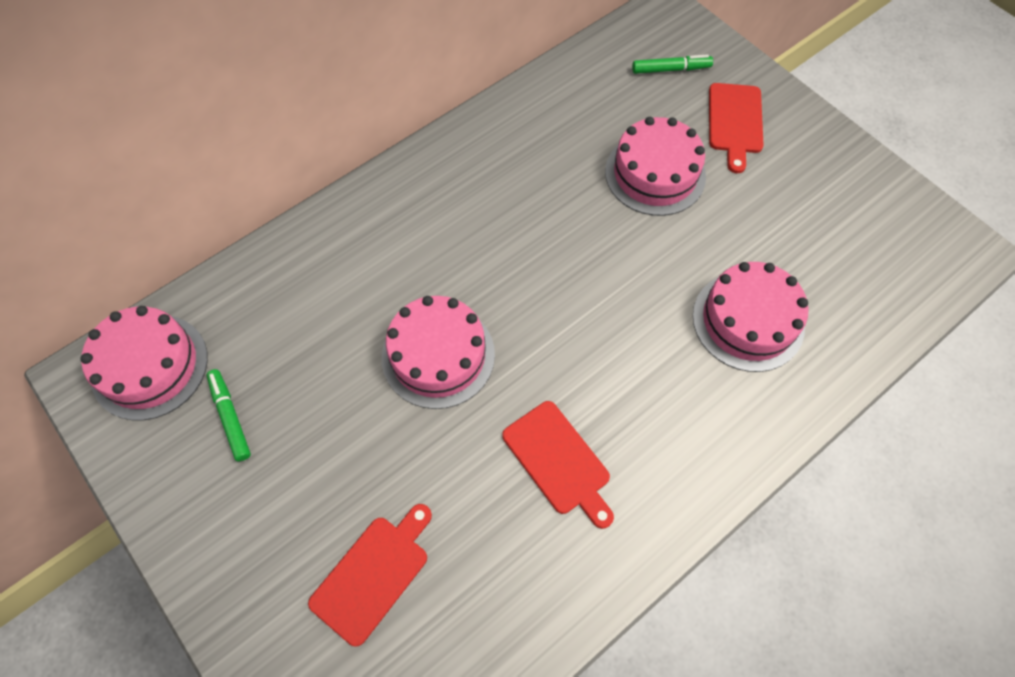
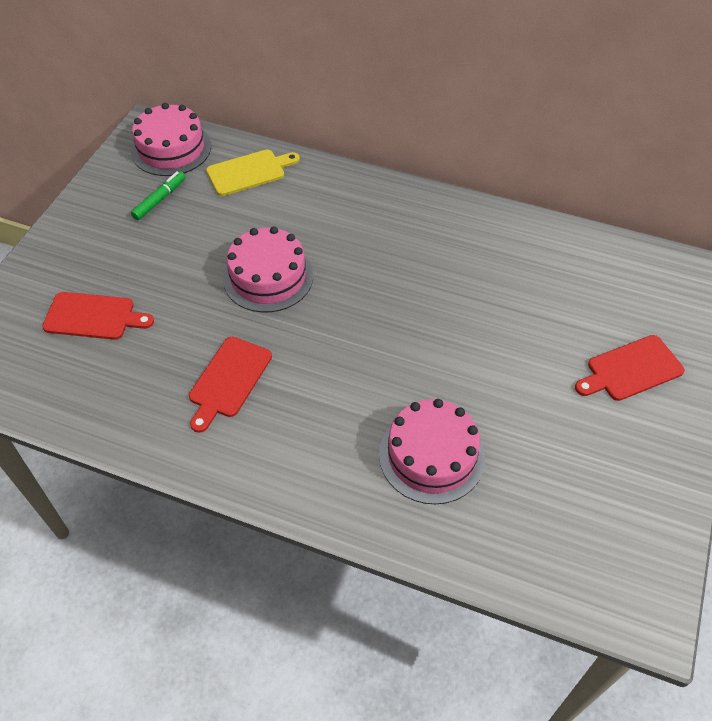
camera: 60 degrees right, 10 degrees down
(260, 299) = (249, 172): none -> yellow cutting board
(655, 174) = (526, 335): pink cake -> none
(671, 69) = (646, 303): green marker -> none

